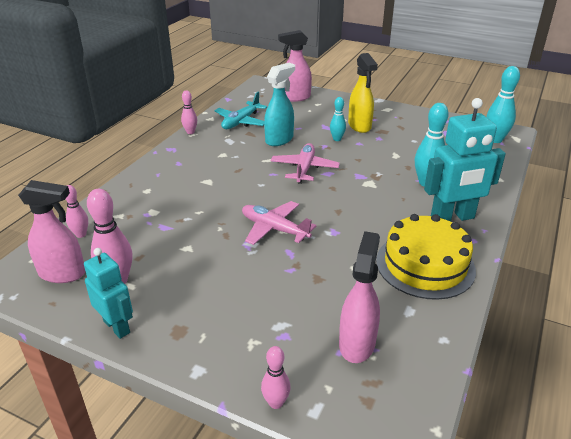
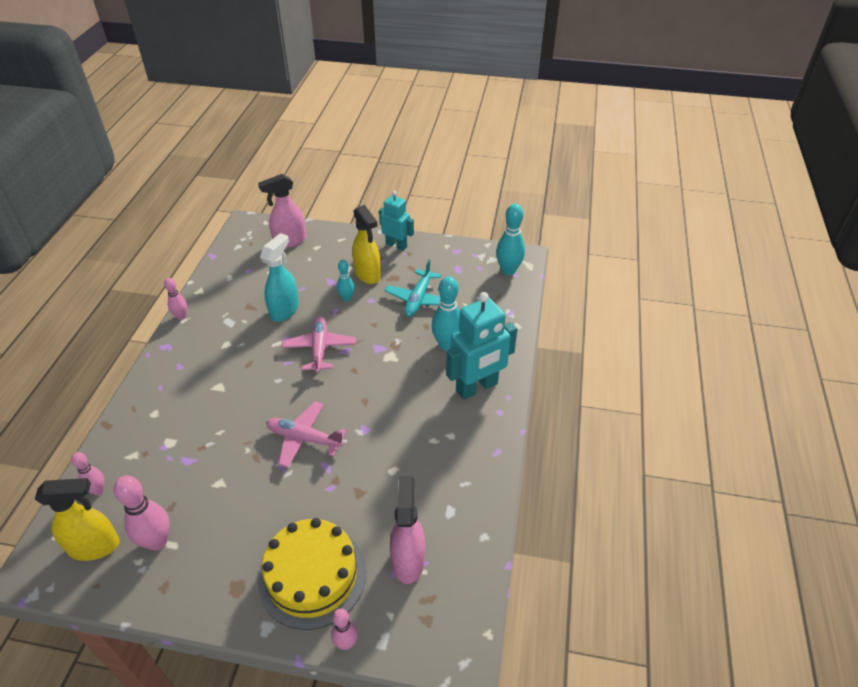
camera: 15 degrees left, 10 degrees up
(63, 274) = (95, 546): pink spray bottle -> yellow spray bottle
(117, 326) = (173, 598): turquoise robot -> turquoise robot (396, 245)
(241, 122) = (236, 290): turquoise plane -> turquoise plane (418, 299)
(425, 265) = (458, 453): yellow cake -> yellow cake (312, 576)

